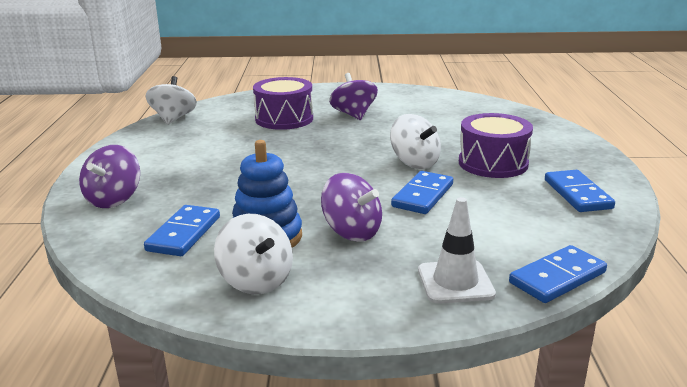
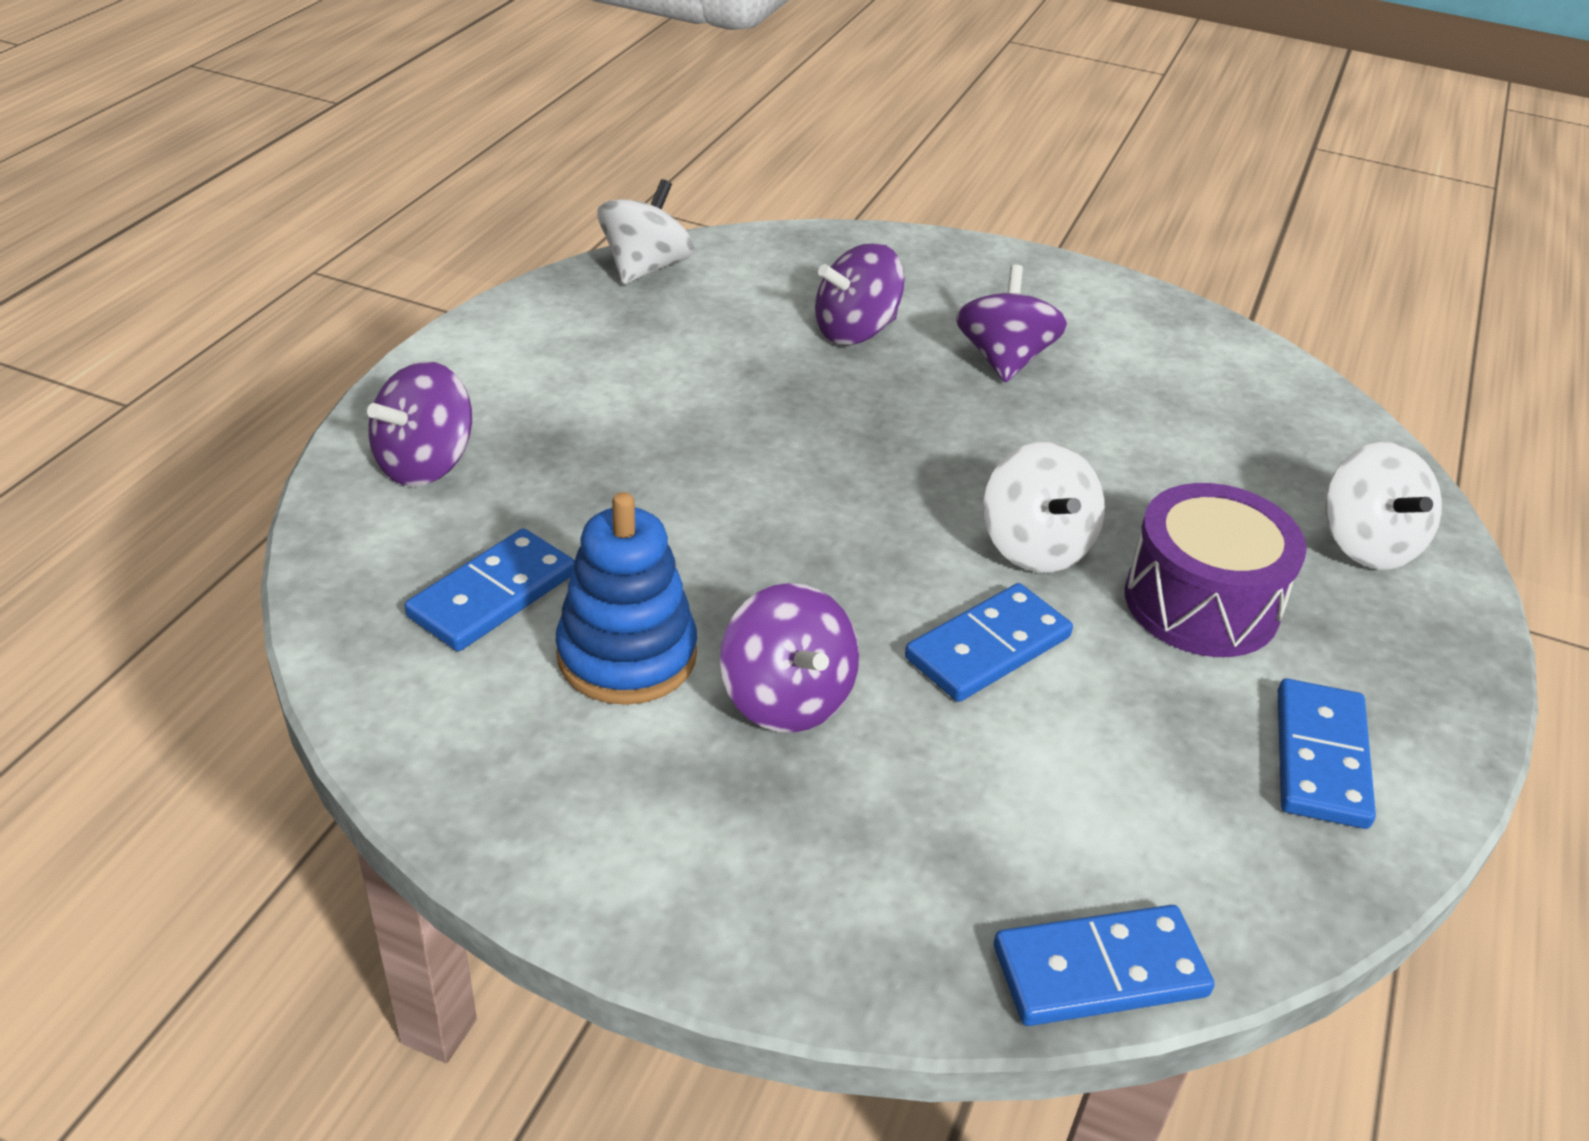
camera: 20 degrees right, 15 degrees up
(256, 281) = (545, 759): white spinning top -> white spinning top (1367, 544)
(284, 119) = (855, 331): purple drum -> purple spinning top
(455, 282) = (892, 903): white traffic cone -> none

